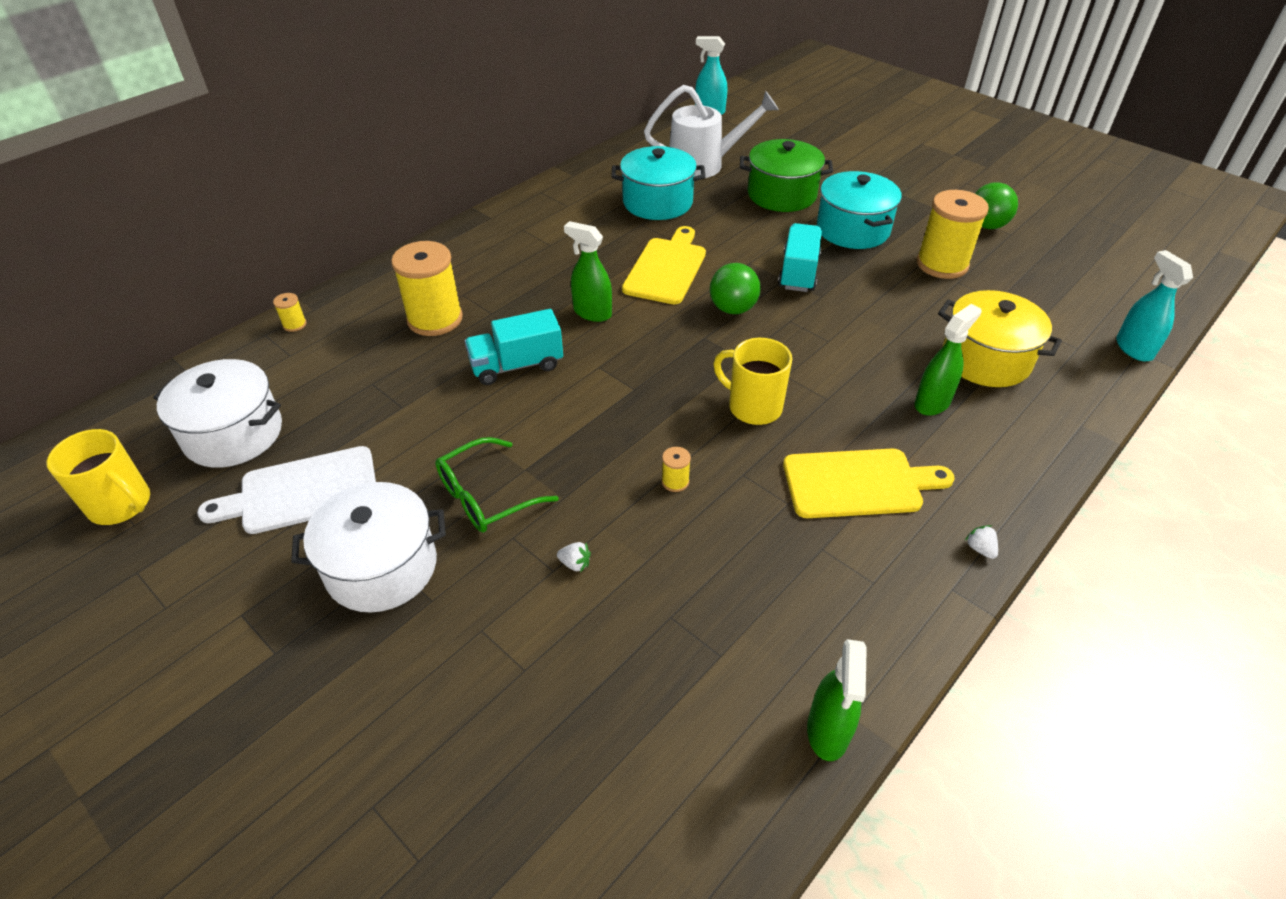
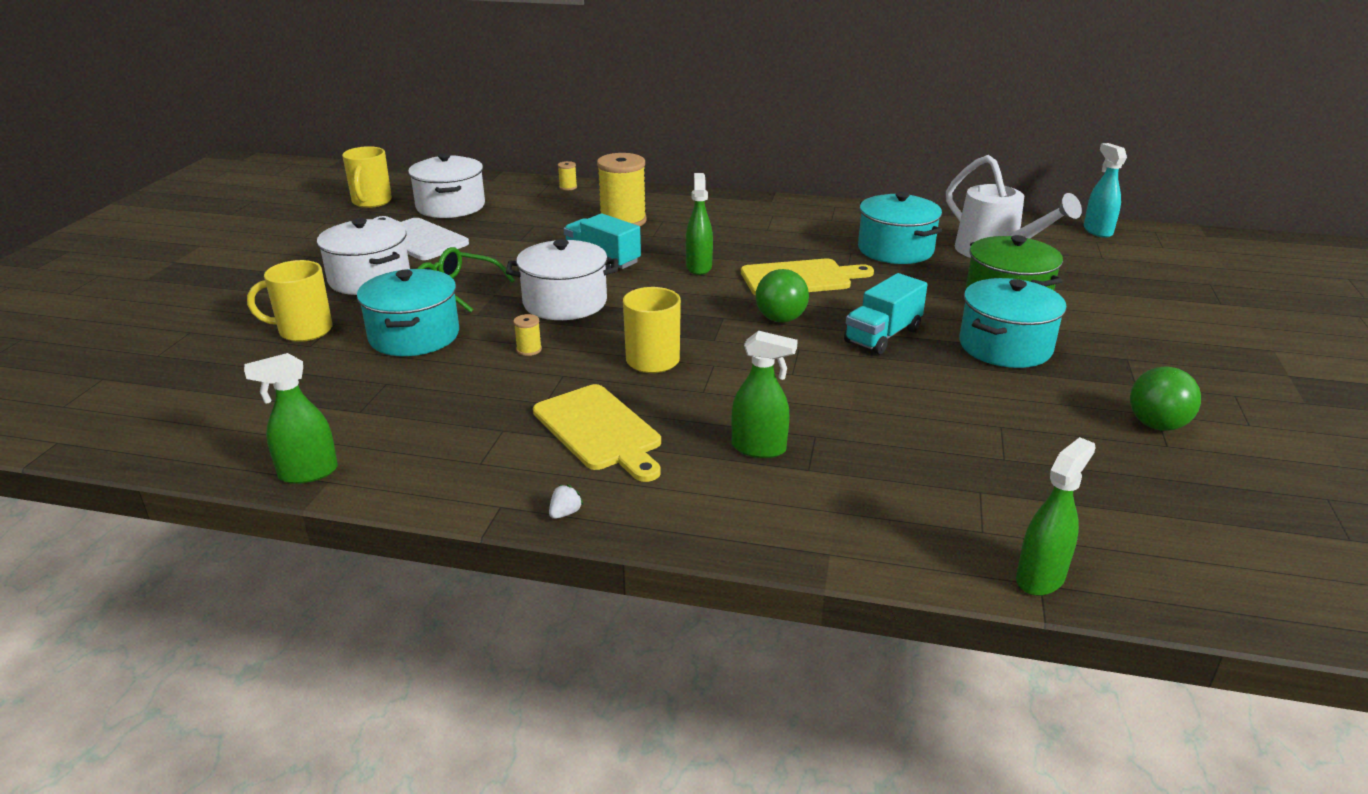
camera: 60 degrees right, 15 degrees down
(478, 668) = (303, 331): none -> yellow mug
(575, 564) = (414, 336): white strawberry -> turquoise pot
(591, 423) = (565, 302): none -> white pot
(798, 272) = (882, 336): turquoise truck -> turquoise truck turned 150 degrees clockwise
(942, 264) = (1021, 410): yellow spool -> none
(985, 359) = (874, 468): yellow pot -> none
(1133, 348) = (1040, 578): turquoise spray bottle -> green spray bottle

